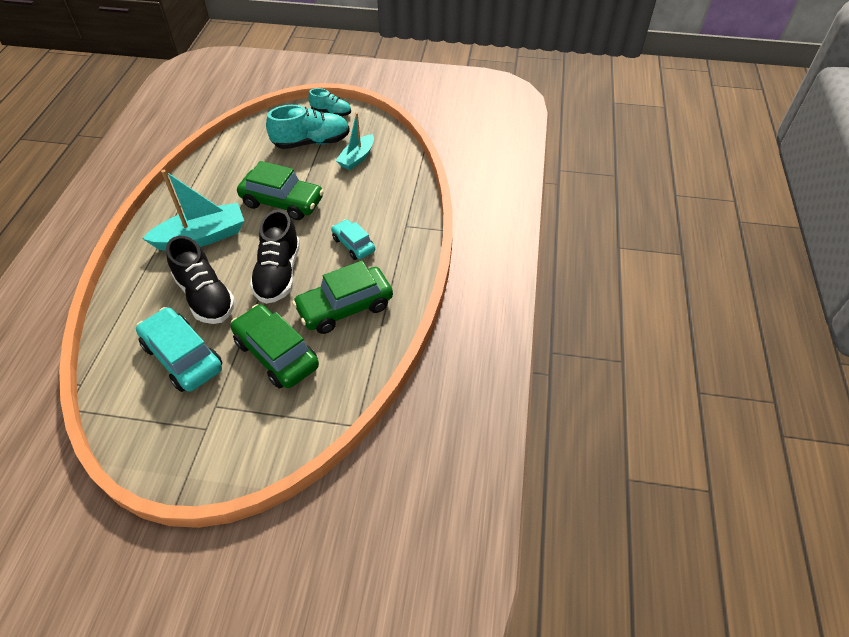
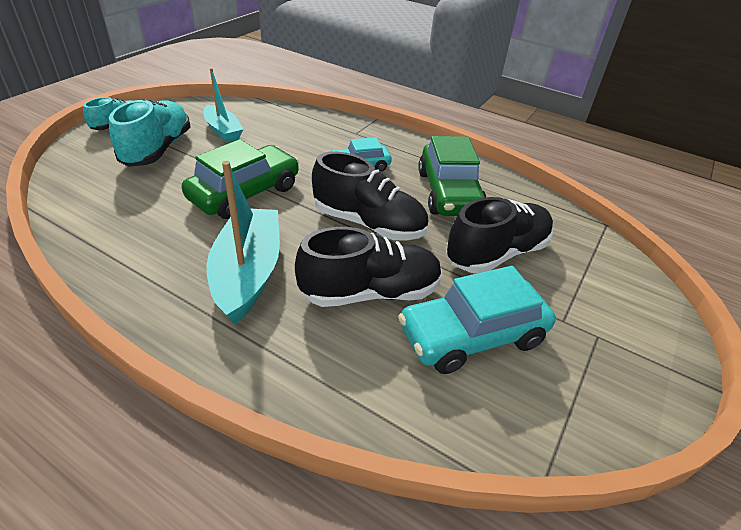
camera: 70 degrees left, 10 degrees down
(276, 354) = (496, 253): green car -> black shoe

